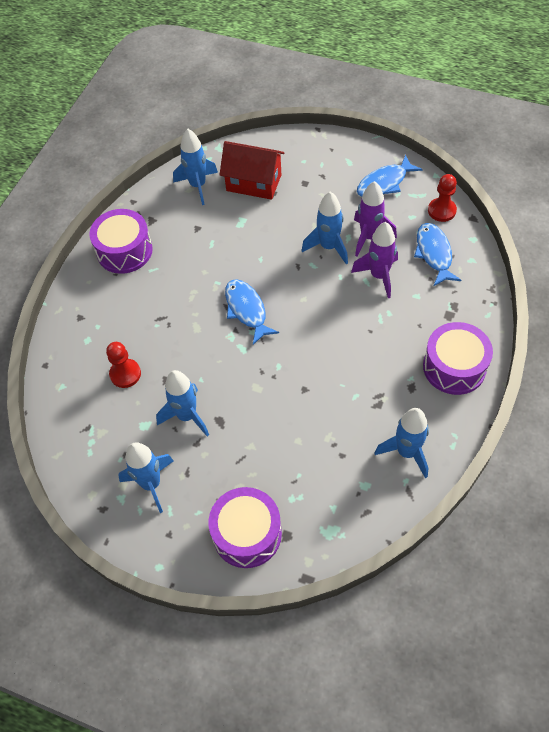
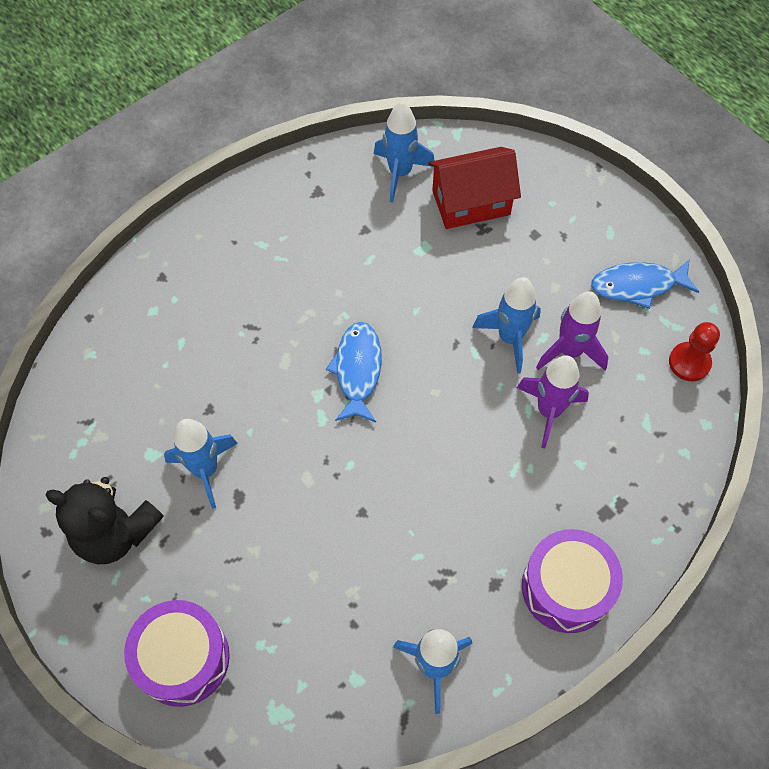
camera: 25 degrees right, 5 degrees up
(124, 251) = (262, 217): purple drum -> none
(125, 374) = (169, 377): red pawn -> none
(151, 484) = (115, 532): blue rocket -> black teddy bear
(254, 183) = (471, 202): red house -> red house turned 60 degrees counterclockwise
(434, 254) = (640, 418): blue fish -> none

